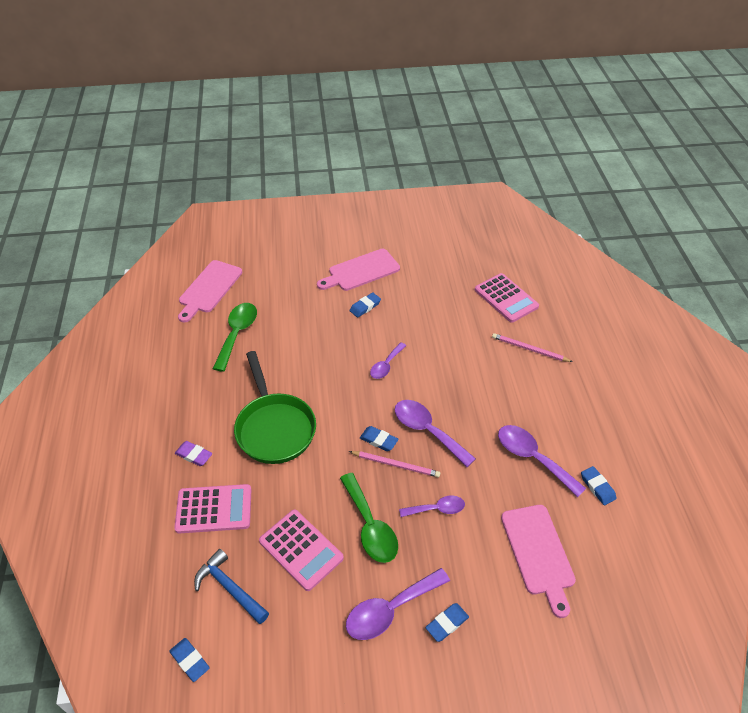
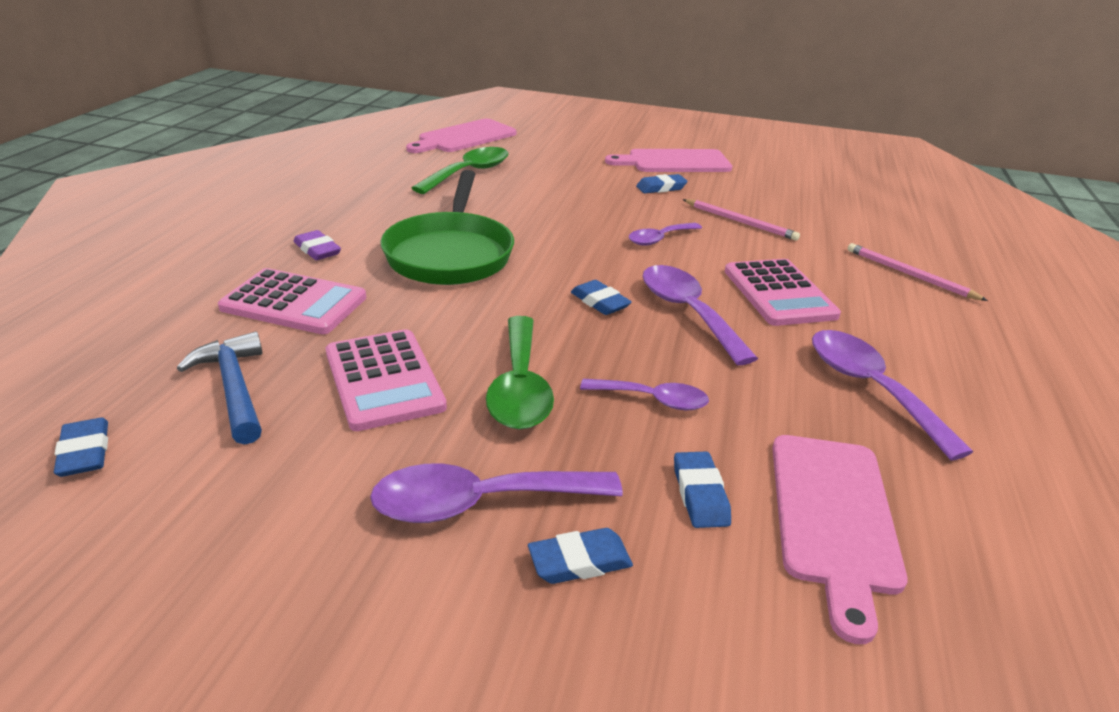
camera: 20 degrees right, 15 degrees down
(396, 465) = (611, 333): pink pencil -> pink pencil (740, 222)
(506, 298) = (887, 223): pink calculator -> pink calculator (779, 293)
(597, 487) = (999, 461): blue eraser -> blue eraser (700, 494)

